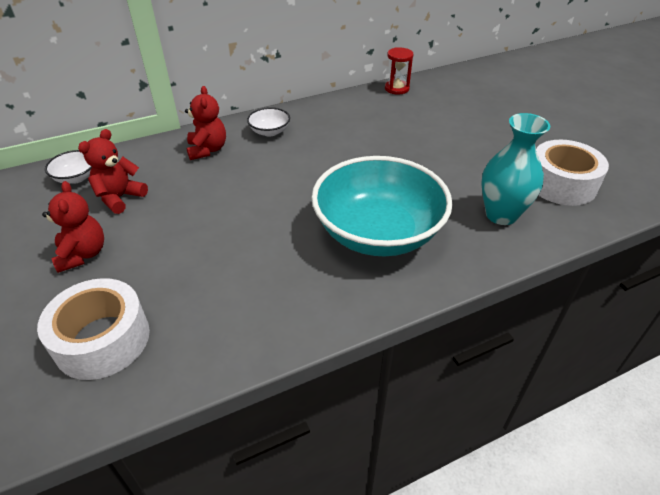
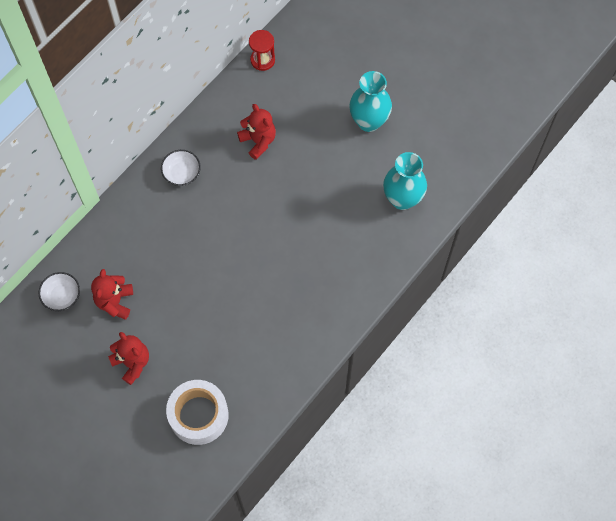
camera: 25 degrees left, 25 degrees up
(207, 150) = (144, 219): red teddy bear -> red teddy bear (258, 141)
(378, 232) = (324, 254): turquoise bowl -> none
(485, 148) = (369, 121): none -> turquoise vase
(561, 184) = (437, 144): white tape -> none

